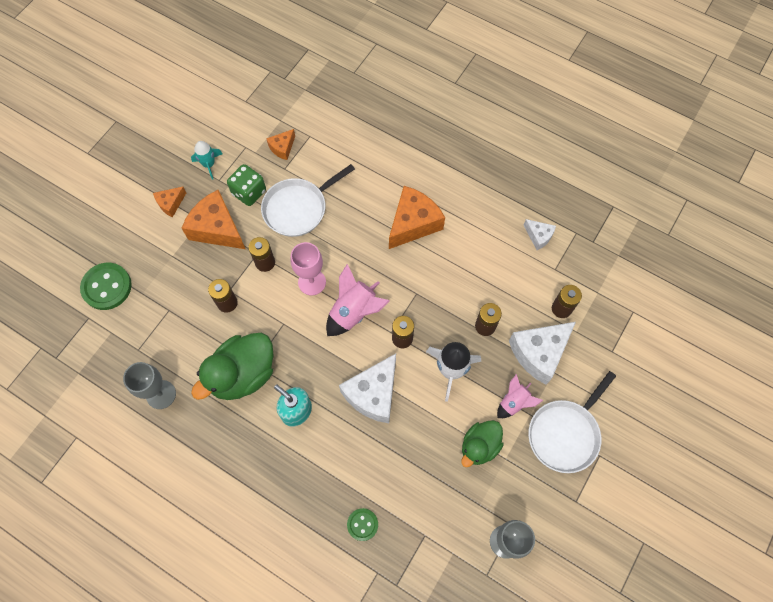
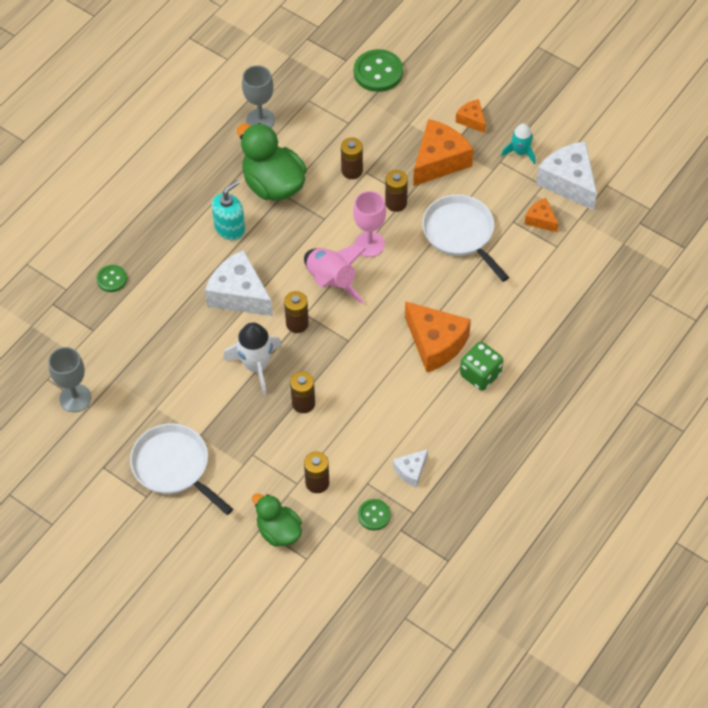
camera: 95 degrees right, 10 degrees down
(249, 192) = (483, 189): green dice -> green dice (480, 374)
(479, 446) = (172, 385): green duck -> green duck (278, 531)
(514, 402) = (214, 422): pink rocket -> none
(539, 353) = (266, 453): white cheese -> white cheese (569, 182)
(584, 262) = (374, 515): none -> green button

